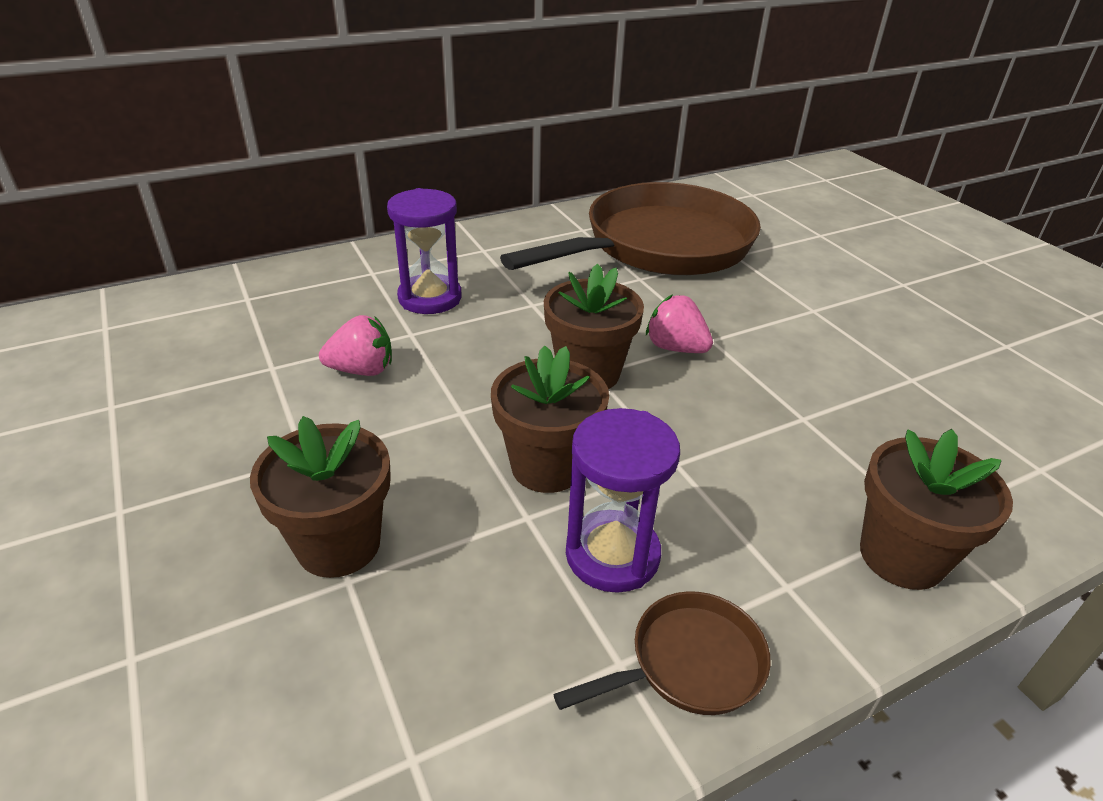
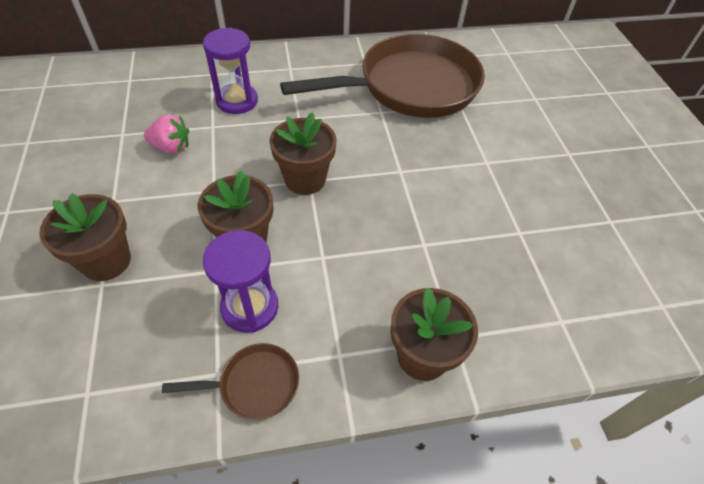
camera: 15 degrees right, 15 degrees up
(675, 348) = (372, 172): pink strawberry -> none

